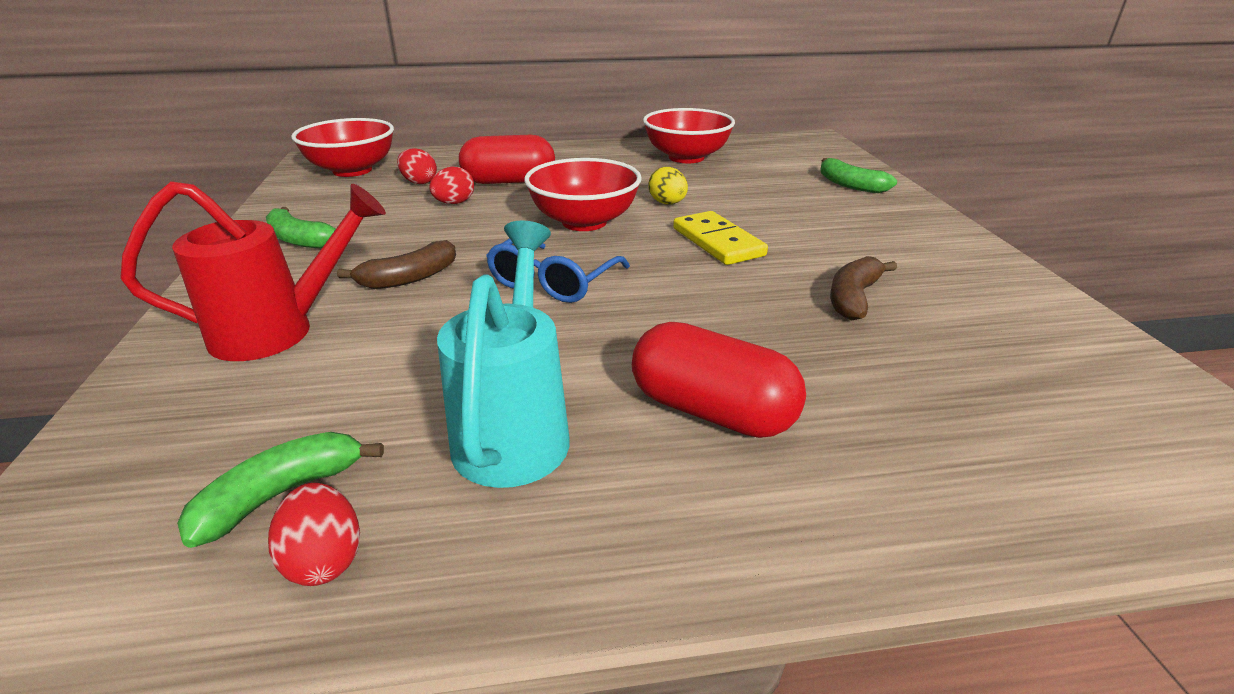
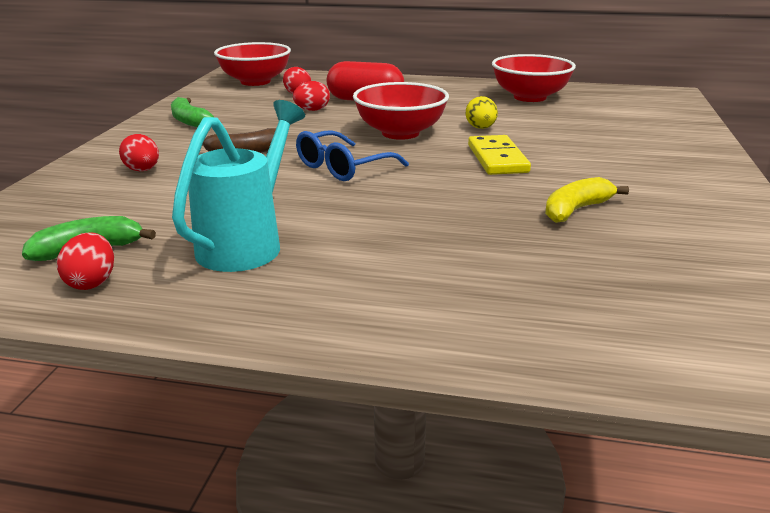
camera: 20 degrees right, 5 degrees down
(280, 331) = (142, 170): red watering can -> red egg
(711, 411) = (389, 257): red capsule -> none
(850, 185) = (664, 132): green banana -> none
(853, 298) = (576, 210): brown banana -> yellow banana

